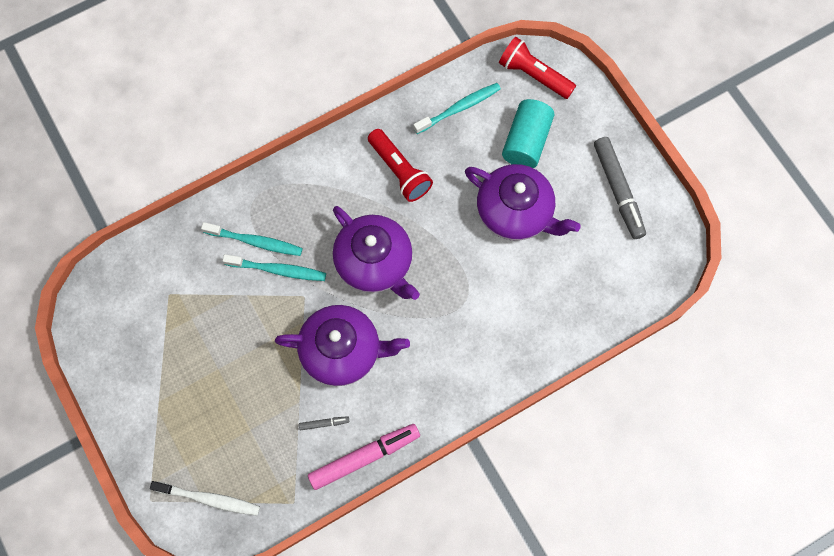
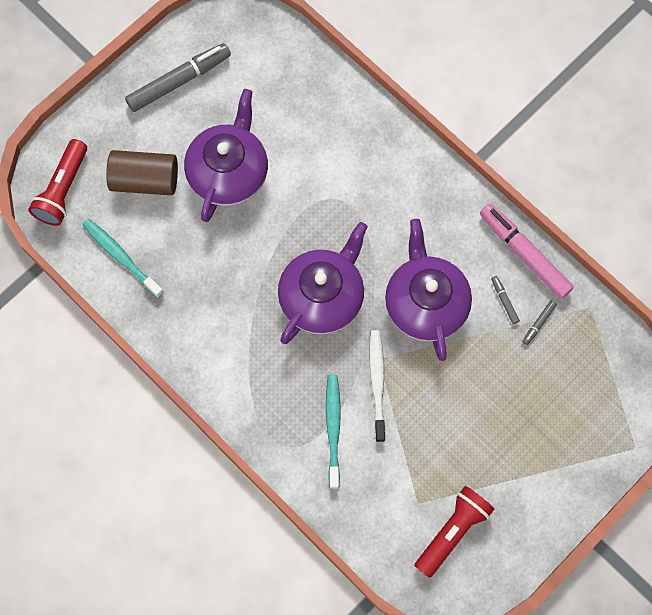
camera: 105 degrees left, 0 degrees up
(209, 499) = (613, 390): white toothbrush -> white toothbrush (377, 383)
(278, 270) = (358, 395): turquoise toothbrush -> none
(293, 448) = (538, 323): none -> grey marker
(400, 171) = (211, 300): red flashlight -> red flashlight (452, 531)
(526, 141) = (145, 180): turquoise cylinder -> brown cylinder

